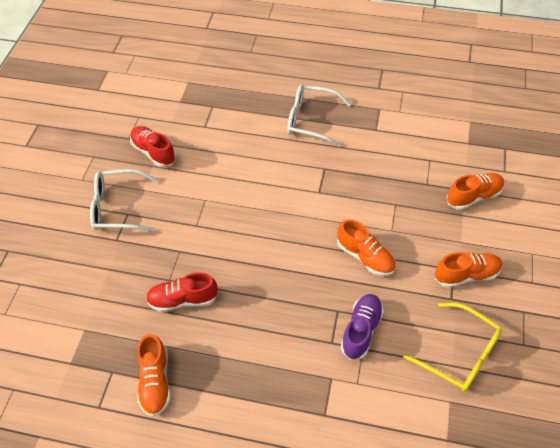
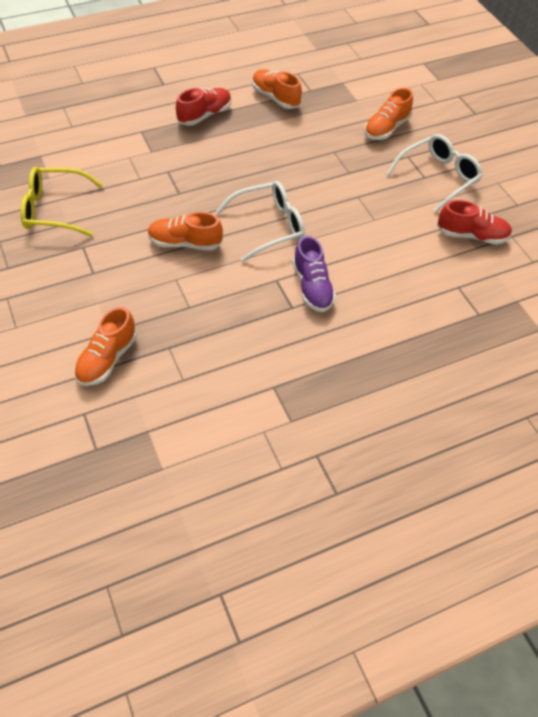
camera: 140 degrees right, 0 degrees up
(183, 300) = (308, 145): red shoe -> red shoe (204, 115)
(311, 120) = (357, 357): white glasses -> white glasses (268, 226)
(361, 330) = (149, 188): purple shoe -> purple shoe (312, 287)
(466, 275) = (77, 273): orange shoe -> orange shoe (386, 128)

